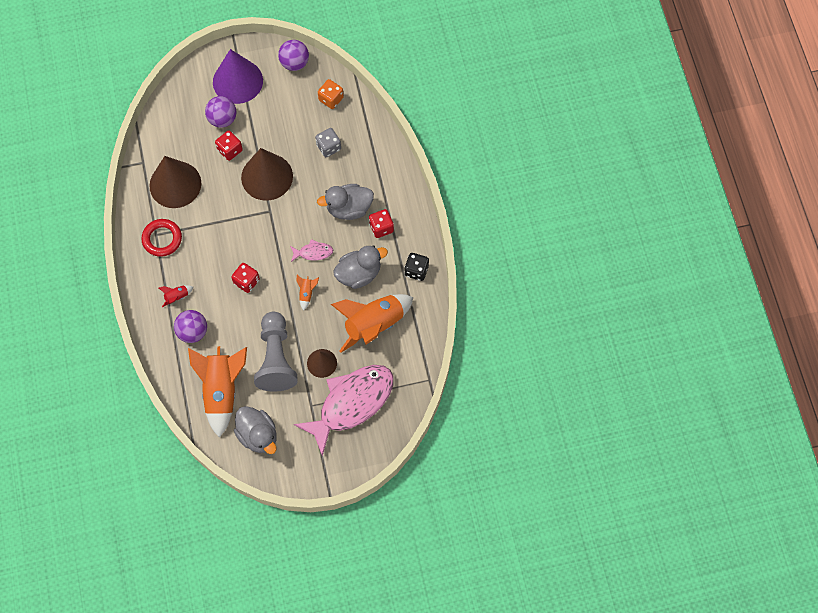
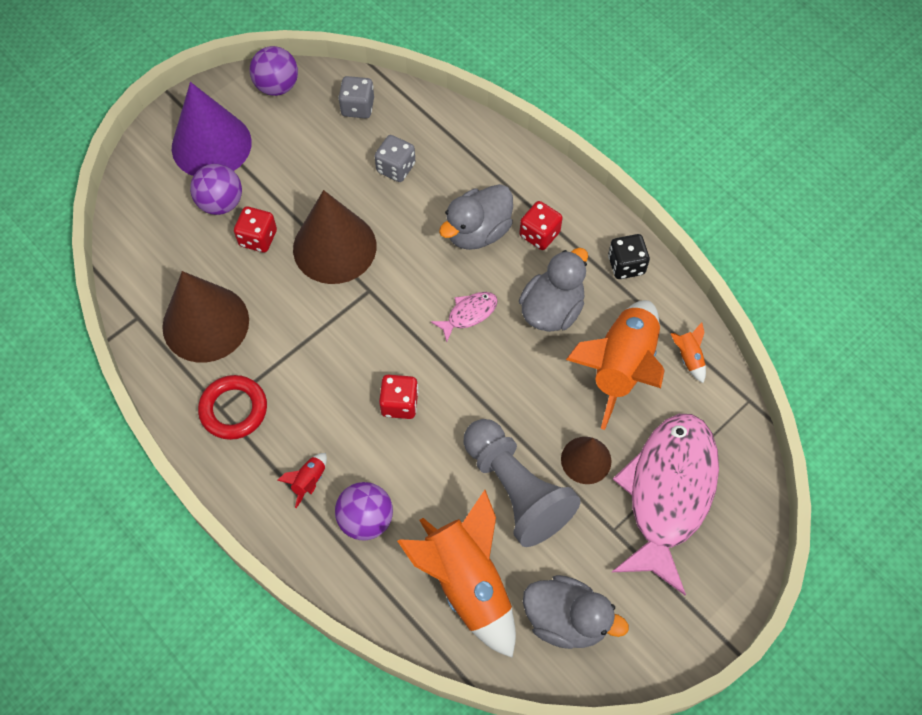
camera: 30 degrees left, 5 degrees down
(306, 293) = (497, 374): orange rocket -> orange rocket (688, 357)
(331, 99) = (357, 107): orange dice -> grey dice

